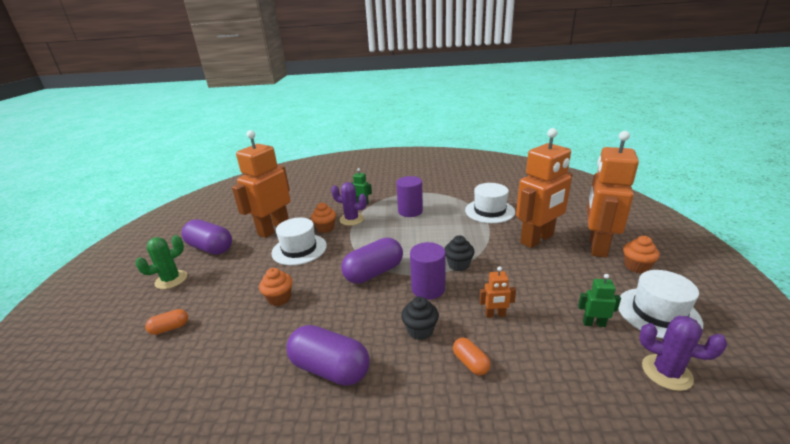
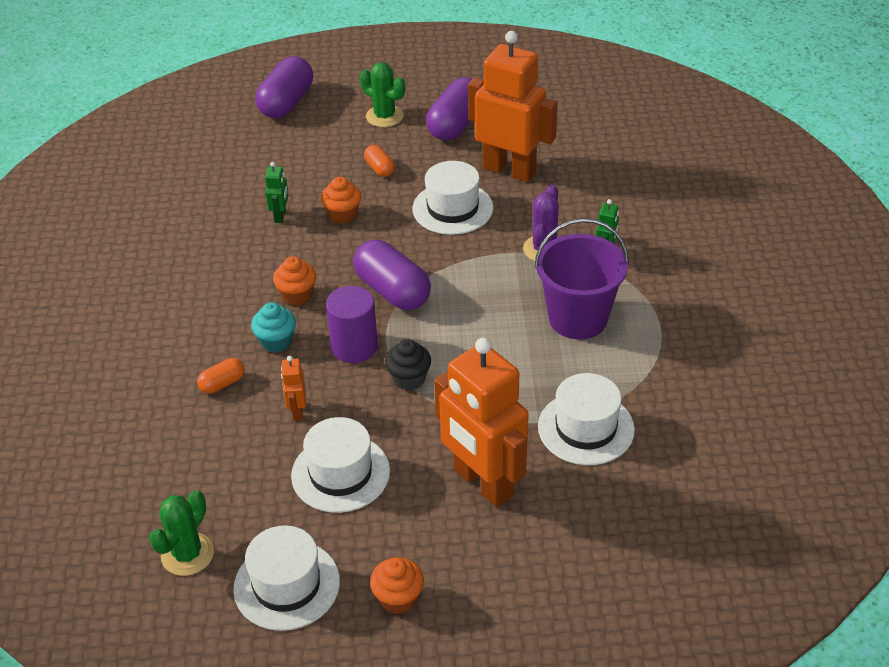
camera: 85 degrees right, 15 degrees up
(170, 328) = (298, 147): orange capsule -> orange capsule (379, 168)
(325, 228) = (513, 224): orange cupcake -> orange cupcake (297, 295)
(330, 368) = (228, 276): purple capsule -> purple capsule (286, 103)
(410, 211) = (578, 318): purple cylinder -> purple bucket
(420, 330) = (276, 341): black cupcake -> turquoise cupcake
(549, 291) = (340, 473): none -> white hat
(593, 323) = (273, 507): green robot -> green robot (280, 216)
(597, 246) = (461, 562): orange robot -> none
(666, 372) = (187, 554): purple cactus -> green cactus

